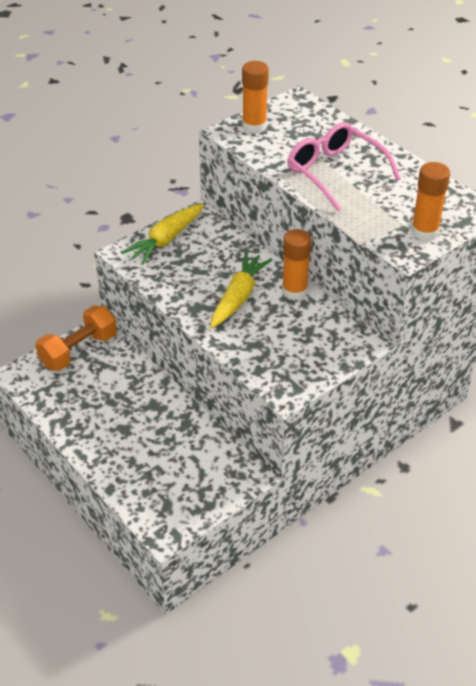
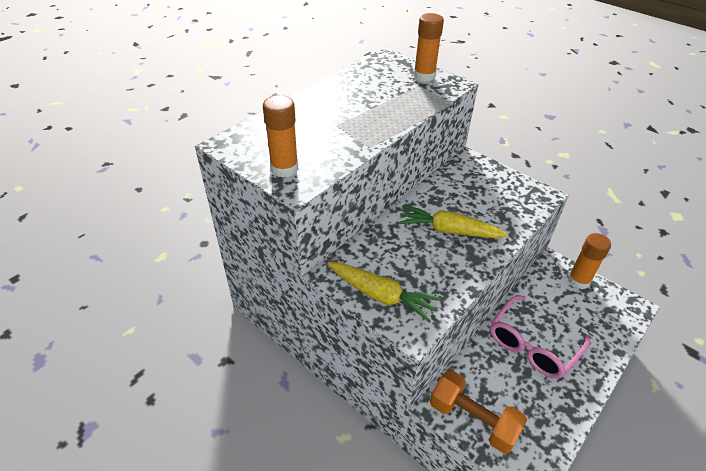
camera: 100 degrees left, 0 degrees up
(294, 291) = (427, 197): orange glue stick -> orange glue stick (578, 281)
(335, 172) = (357, 116): pink glasses -> pink glasses (532, 345)

